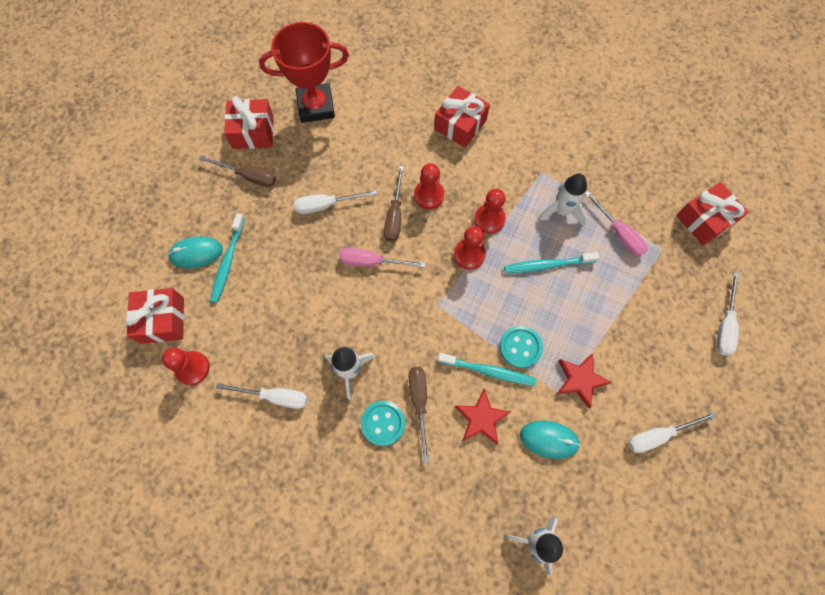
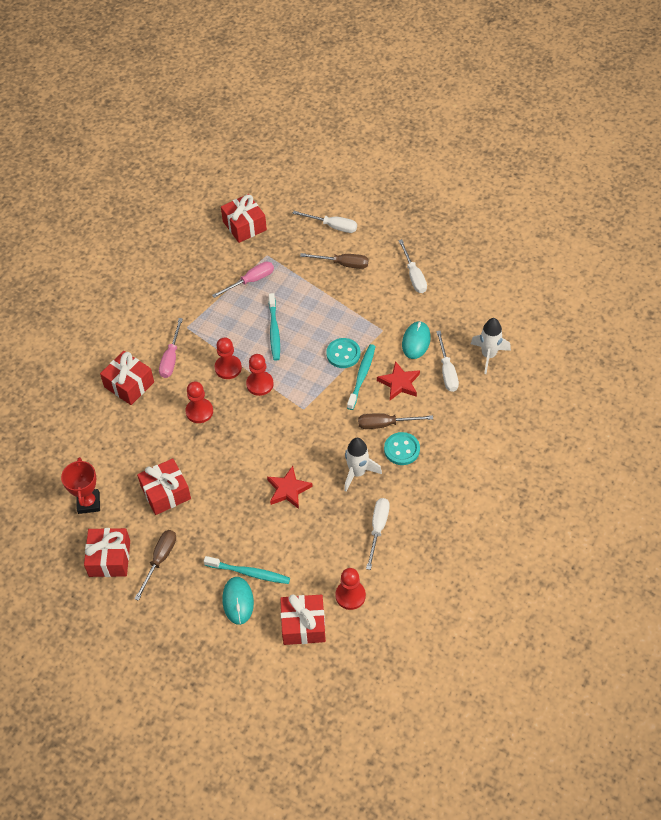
camera: 85 degrees left, 15 degrees down
(316, 106) = (88, 503): red trophy -> red trophy, size x0.65
(326, 173) = (166, 493): none -> red gift
(326, 205) = (199, 492): white screwdriver -> white screwdriver (447, 371)
(371, 262) = (260, 456): pink screwdriver -> pink screwdriver (171, 358)
(394, 215) = (216, 438): brown screwdriver -> brown screwdriver (343, 264)
(562, 211) = (226, 317): white rocket -> none
(580, 380) = (371, 318): red star -> red star (288, 490)

